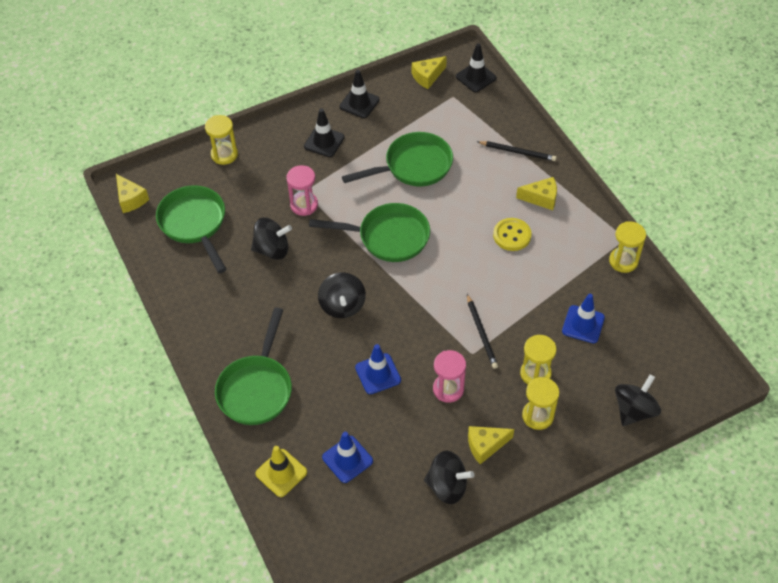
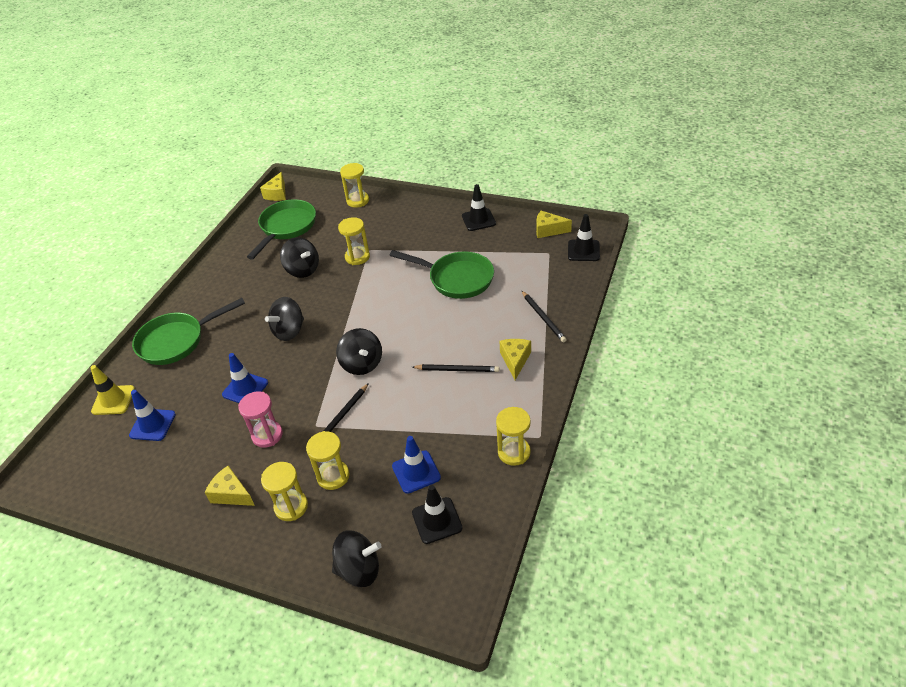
camera: 50 degrees right, 10 degrees down
(304, 205) = (357, 257): pink hourglass -> yellow hourglass
(324, 142) = (423, 229): black traffic cone -> black traffic cone (437, 520)
(388, 237) = (376, 311): green pan -> none
(447, 486) = (172, 497): black spinning top -> black spinning top (362, 364)
(512, 235) = (457, 370): yellow button -> black pencil
(541, 198) = (515, 360): yellow cheese -> yellow cheese turned 135 degrees counterclockwise

